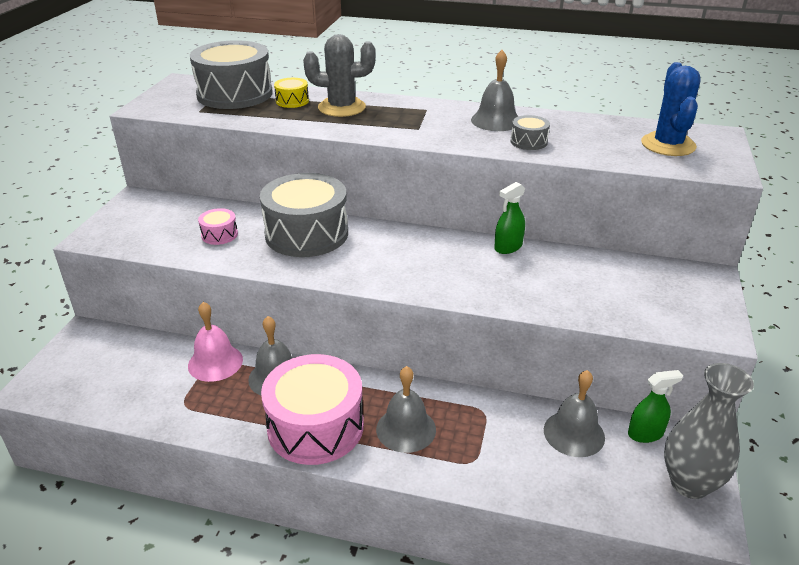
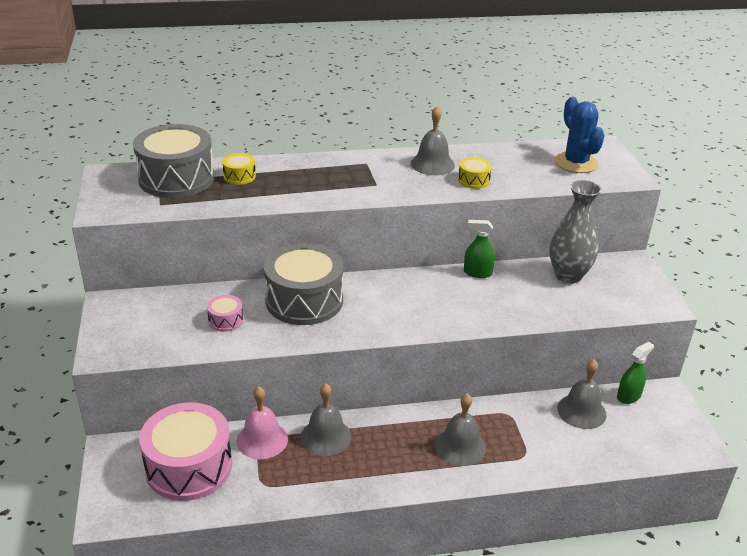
camera: 25 degrees left, 0 degrees up
(315, 426) = (389, 467): pink drum -> pink drum (189, 467)
(341, 107) = (291, 175): grey cactus -> none
(508, 247) = (477, 273): green spray bottle -> green spray bottle turned 75 degrees clockwise
(528, 142) = (473, 180): grey drum -> yellow drum
(689, 483) = (675, 423): grey vase -> grey vase (568, 275)

